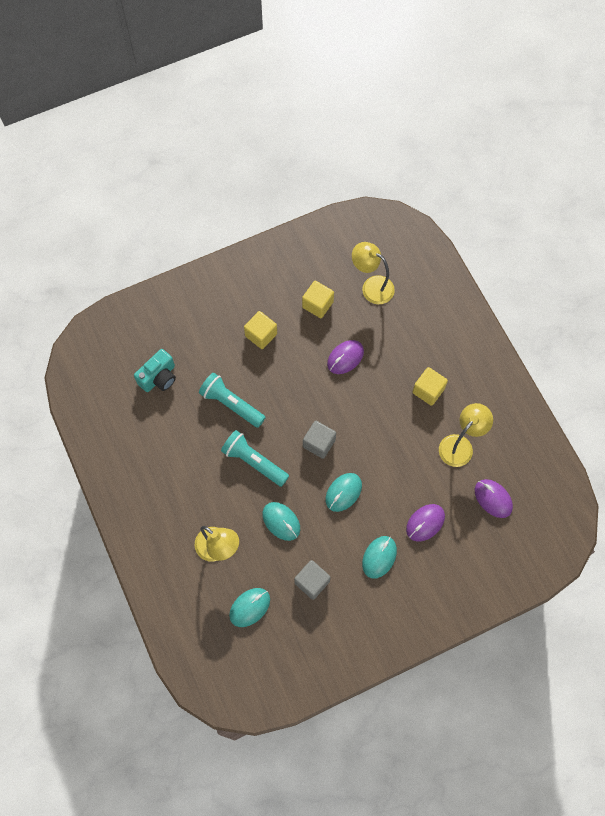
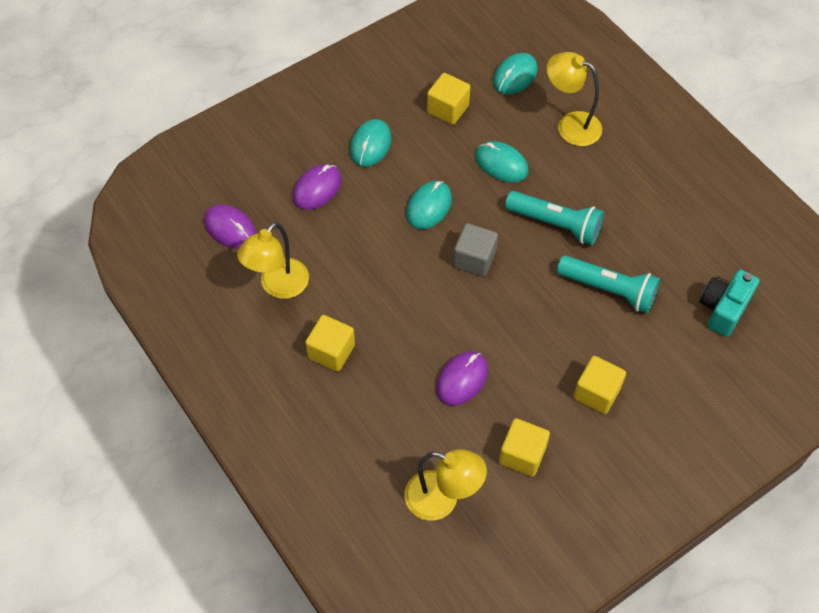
camera: 170 degrees right, 10 degrees down
(312, 582) = (448, 109): grey cube -> yellow cube

